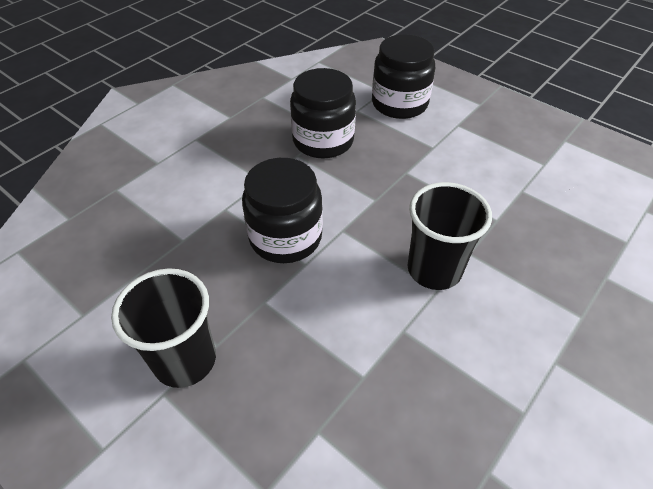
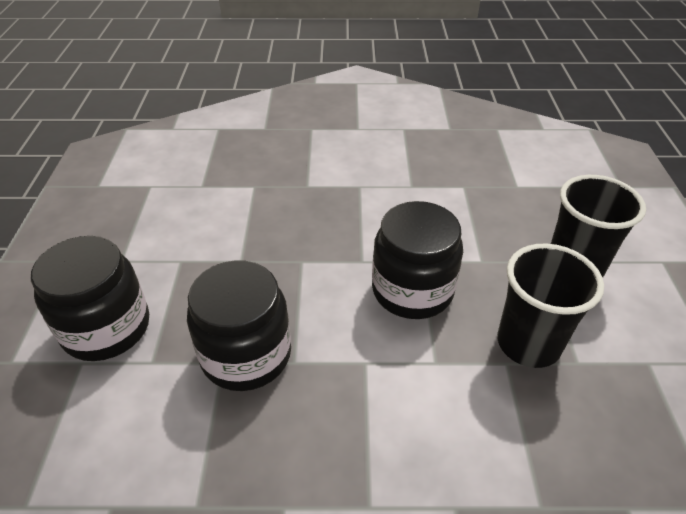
camera: 130 degrees left, 5 degrees down
(434, 270) = (344, 194): black cup -> black cup (528, 343)

